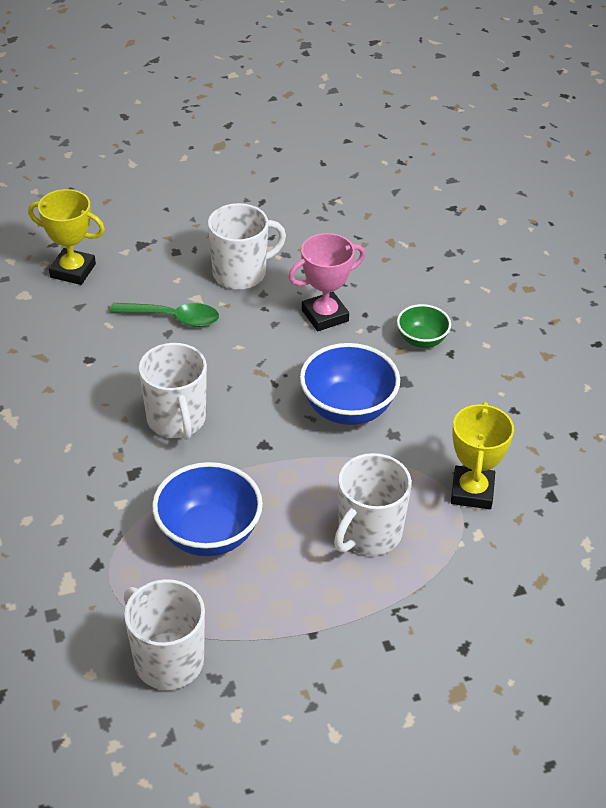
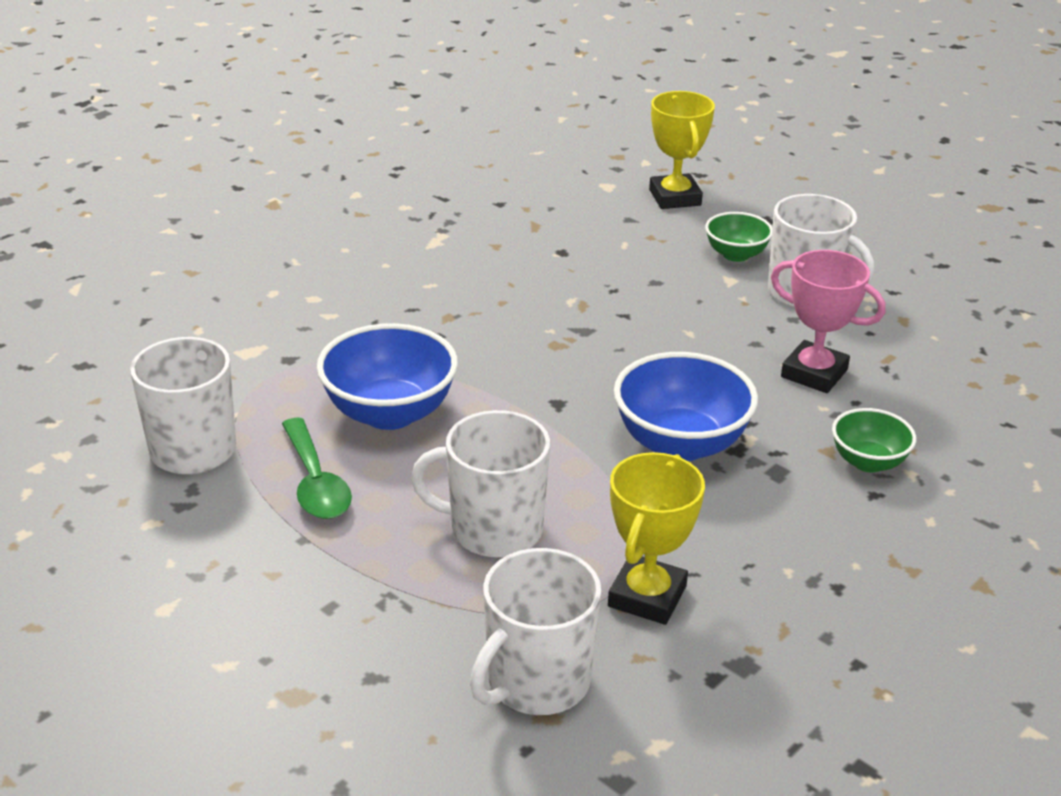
camera: 60 degrees right, 10 degrees down
(170, 280) = (736, 254): none -> green bowl
(173, 318) = (681, 277): green spoon -> green spoon (315, 482)
(176, 420) = (534, 333): white mug -> white mug (536, 682)
(472, 491) = (647, 596): yellow trophy -> yellow trophy turned 45 degrees counterclockwise

